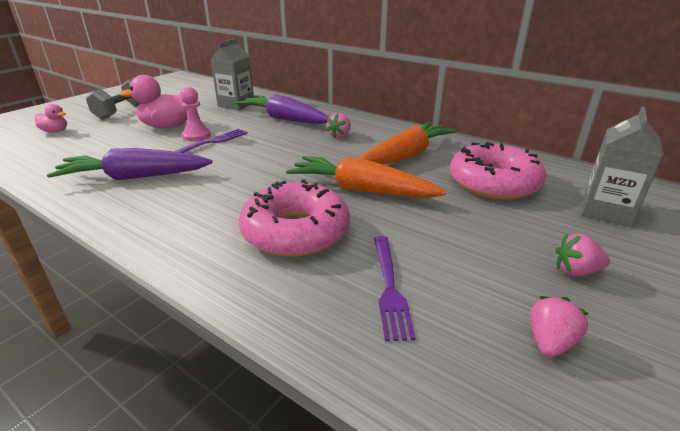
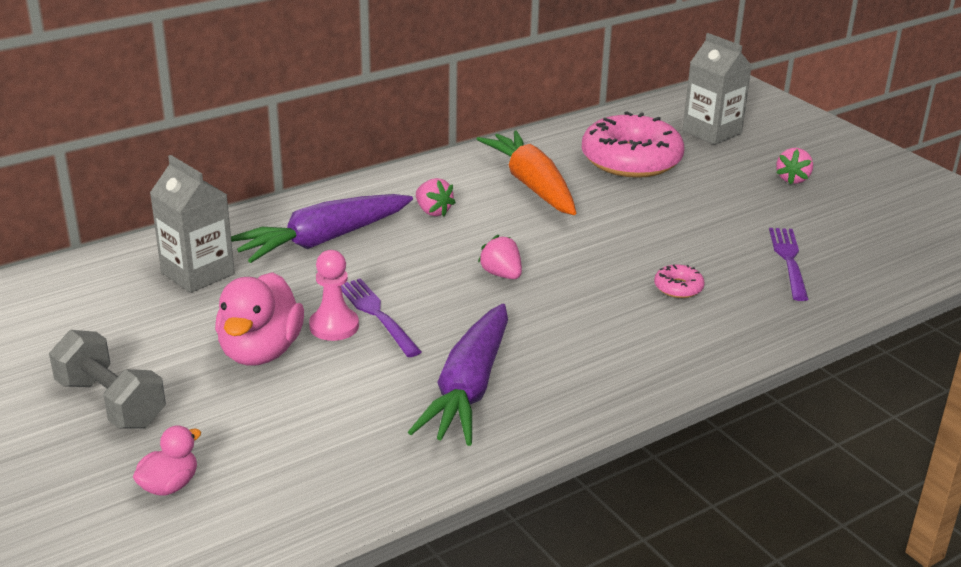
camera: 70 degrees left, 0 degrees up
(295, 231) = (678, 287): pink donut -> pink donut, size x0.41
(361, 190) = (606, 233): orange carrot -> none
(390, 288) = (788, 260): purple fork -> purple fork turned 105 degrees counterclockwise
(550, 342) = (866, 218): pink strawberry -> pink strawberry (501, 274)

